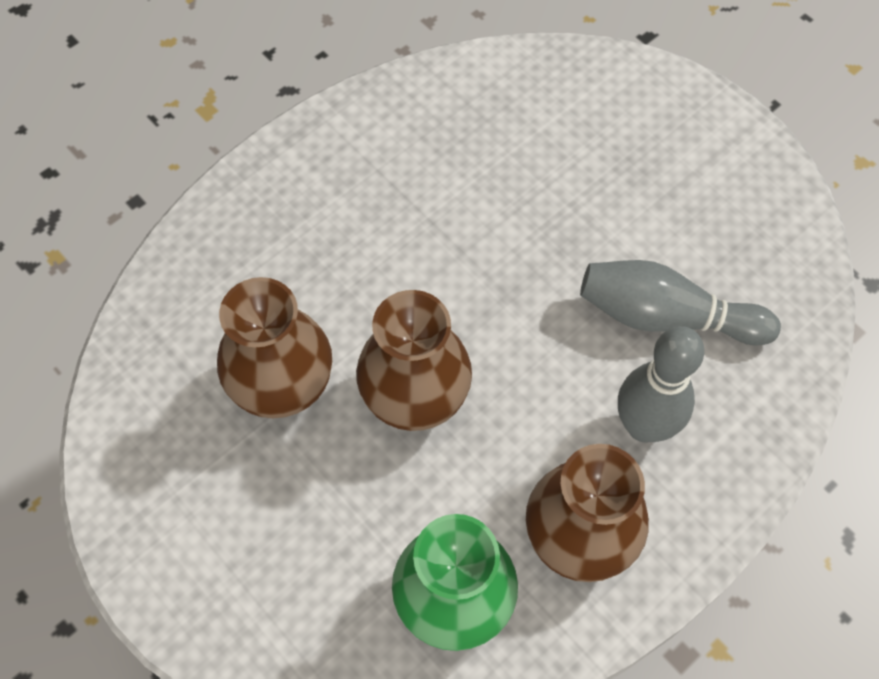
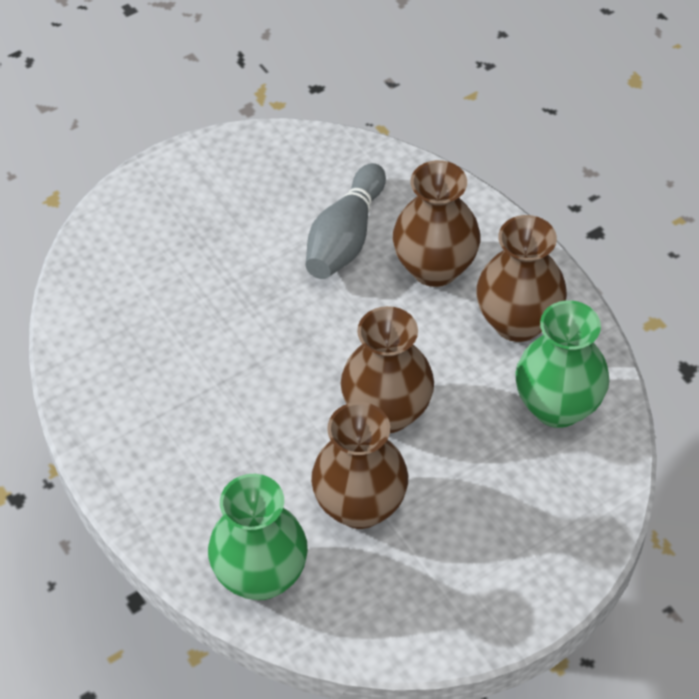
camera: 80 degrees left, 10 degrees down
(186, 300) = (261, 576): none -> green vase
(644, 426) = (435, 268): grey bowling pin -> brown vase

